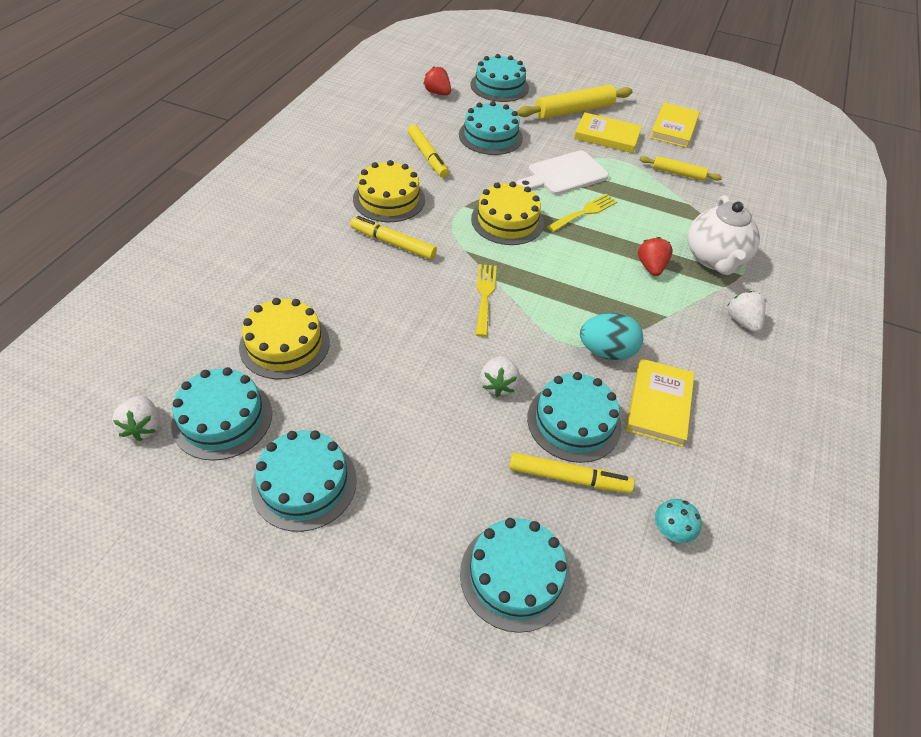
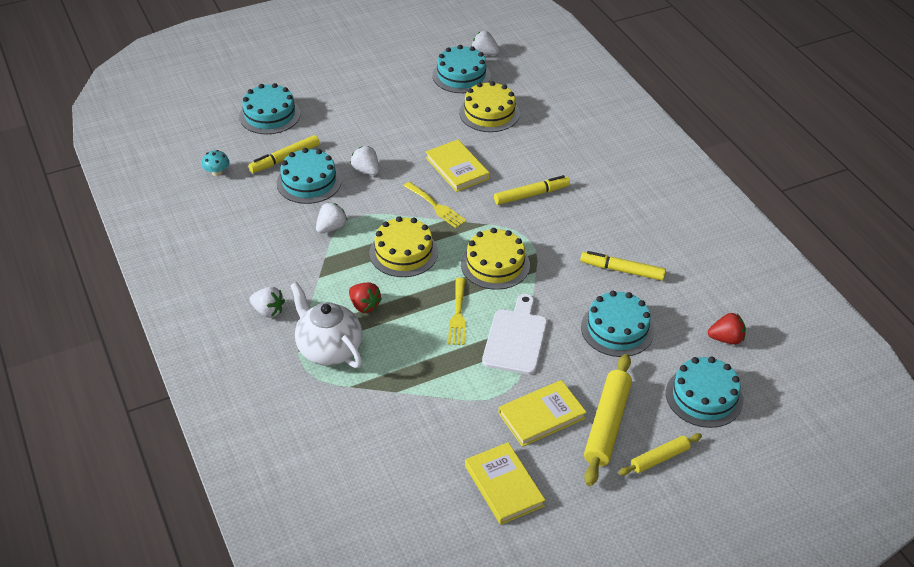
camera: 135 degrees right, 5 degrees down
(304, 483) = (392, 82): turquoise cake -> none
(389, 199) = (584, 218): yellow cake -> yellow cake (403, 252)
(606, 351) = (331, 227): turquoise egg -> white strawberry
(659, 404) = (274, 221): yellow book -> yellow book (457, 168)
(678, 173) = (438, 421): yellow rolling pin -> yellow rolling pin (659, 458)

